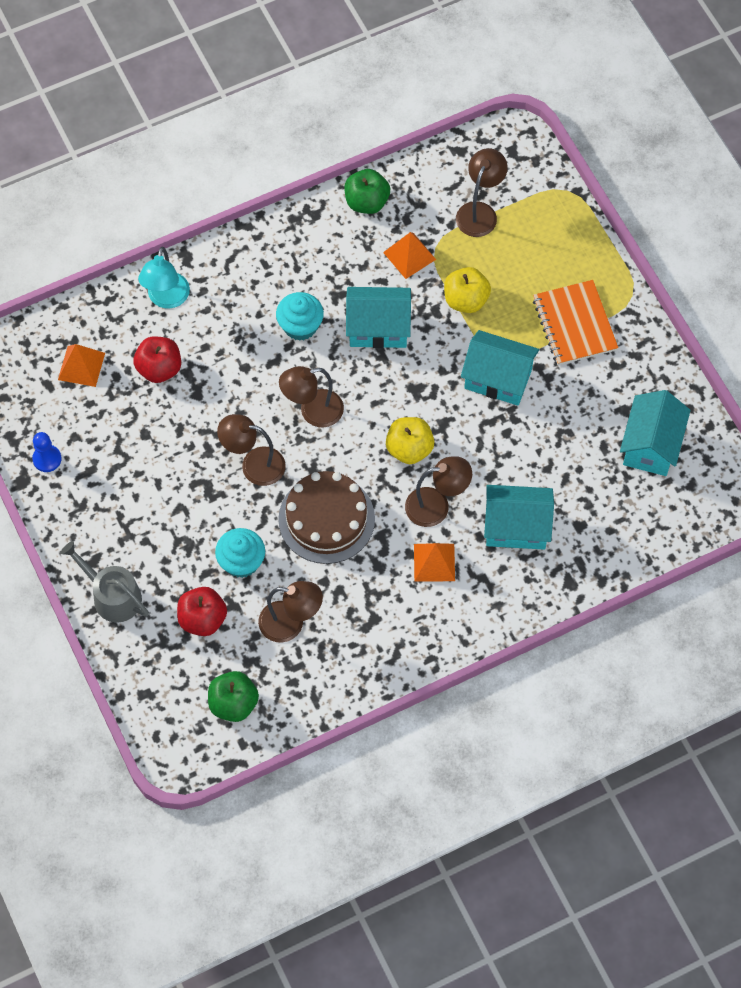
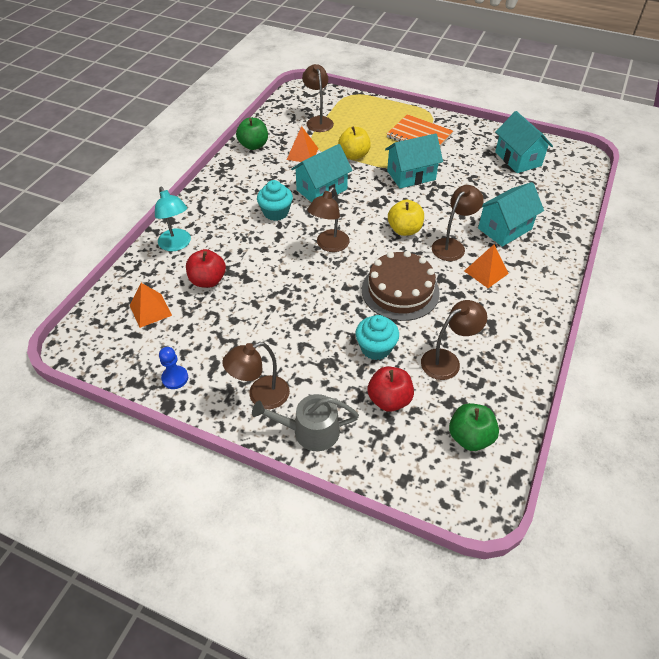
camera: 40 degrees left, 15 degrees down
(254, 464) = (324, 292): brown lamp -> brown lamp (261, 396)

